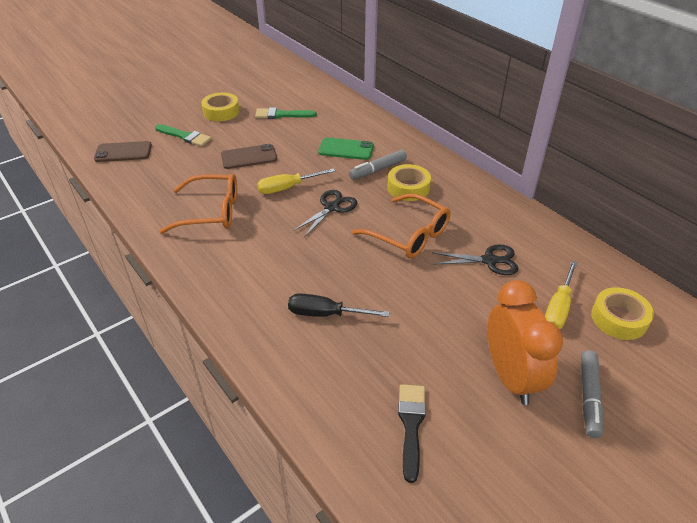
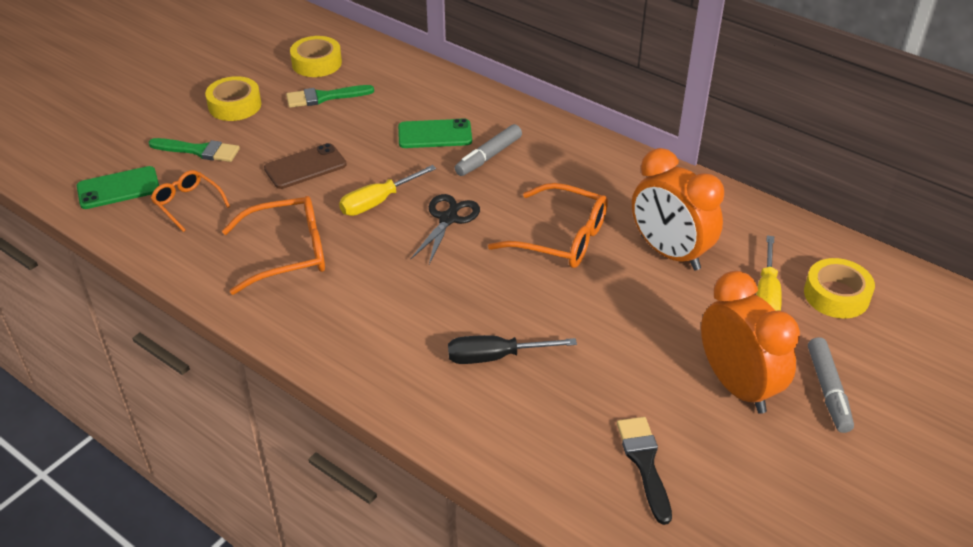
camera: 15 degrees left, 0 degrees up
(123, 152) = (118, 188): brown phone -> green phone
(161, 169) = (188, 204): none -> orange glasses
(408, 188) = (537, 175): yellow tape -> yellow tape (316, 63)
(489, 260) = (669, 253): black scissors -> orange clock

